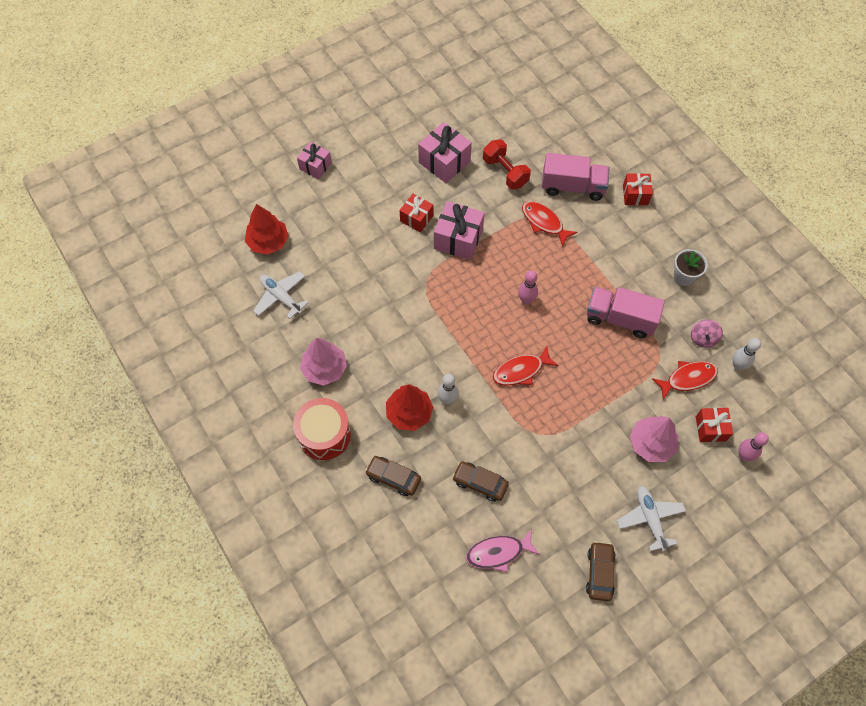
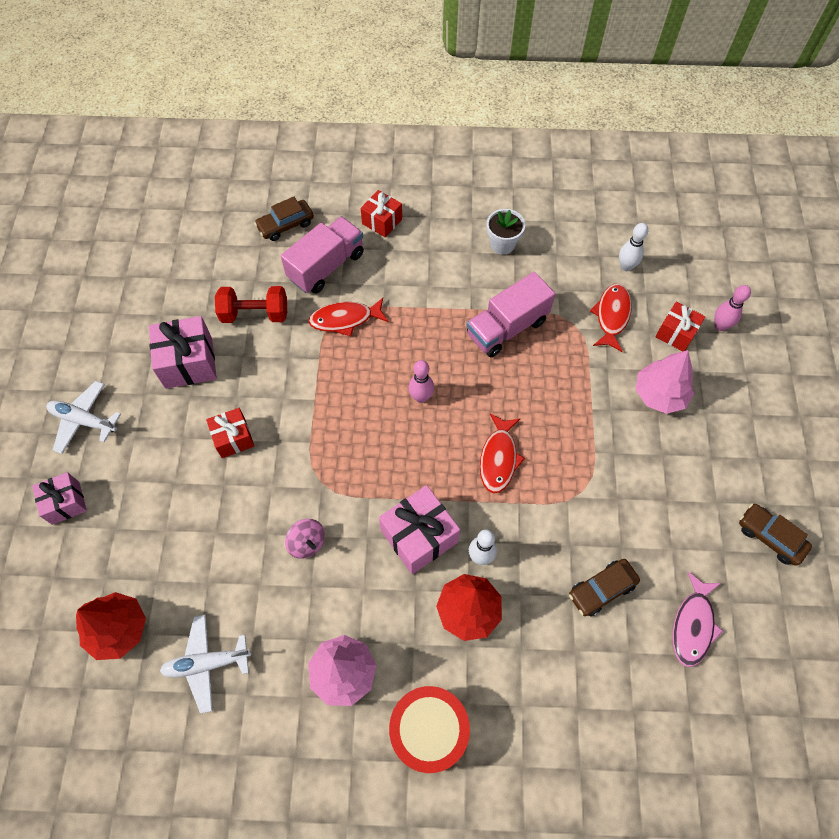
camera: 55 degrees left, 0 degrees up
(393, 478) = (536, 683): brown car -> brown car (286, 225)
(458, 239) = (295, 413): pink gift -> pink gift (419, 536)
(650, 519) = (738, 450): white plane -> white plane (84, 420)
(703, 338) = (579, 274): pink spinning top -> pink spinning top (307, 543)

